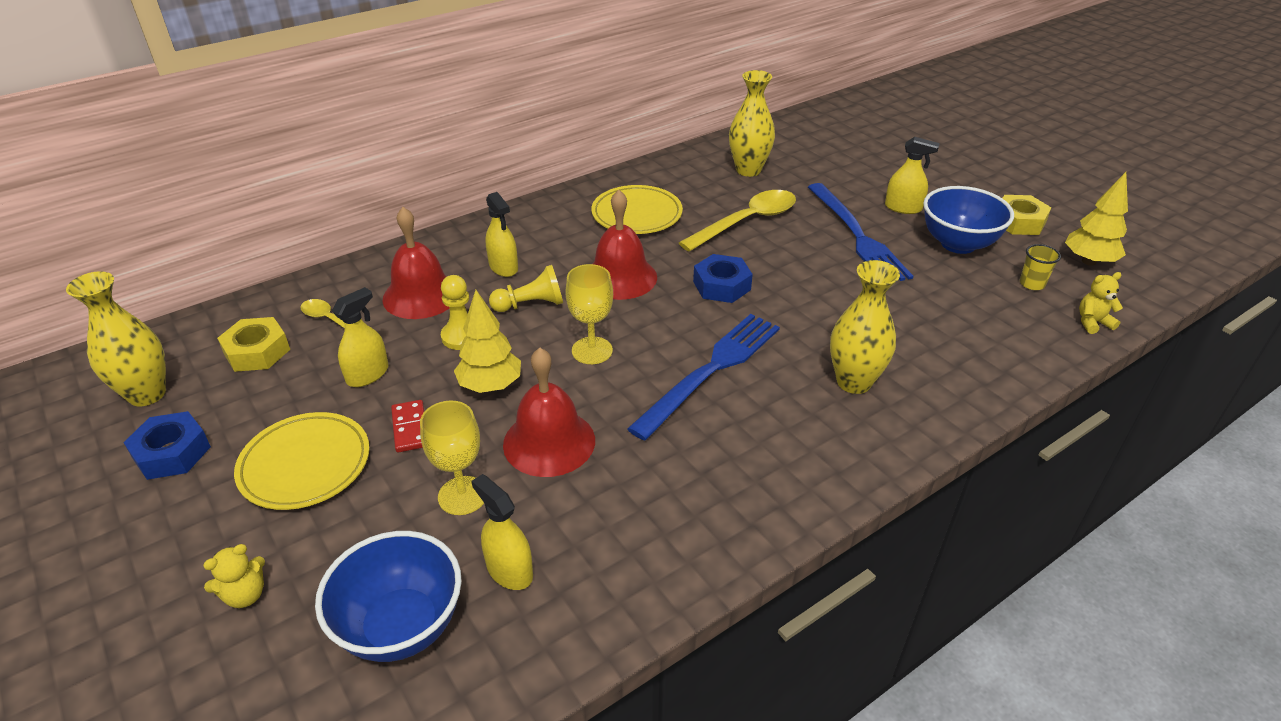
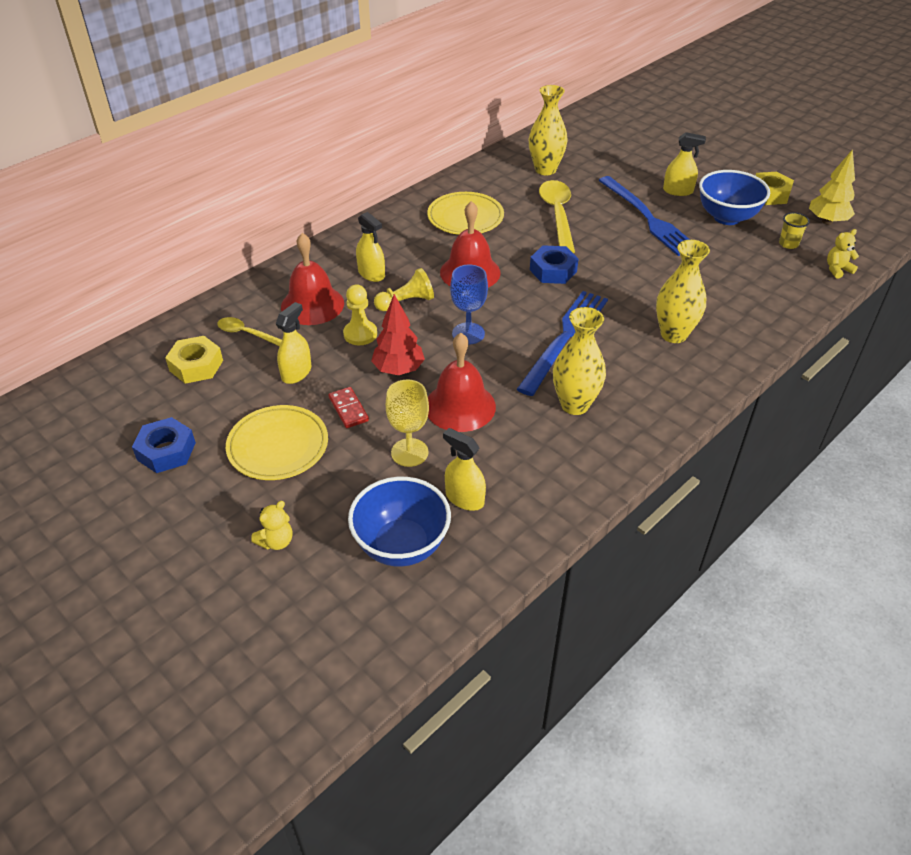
camera: 10 degrees left, 5 degrees up
(147, 394) = (121, 409): yellow vase -> yellow vase (574, 405)
(490, 385) = (398, 370): yellow tree -> red tree
(592, 350) = (468, 333): yellow goblet -> blue goblet
(747, 221) = (557, 215): yellow spoon -> yellow spoon turned 45 degrees counterclockwise

